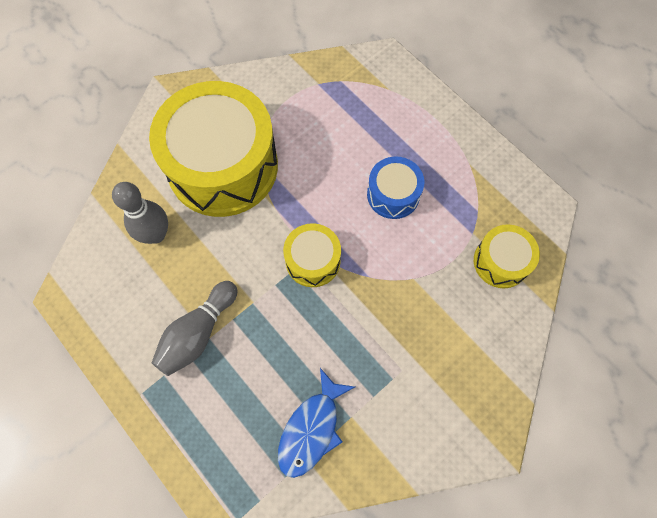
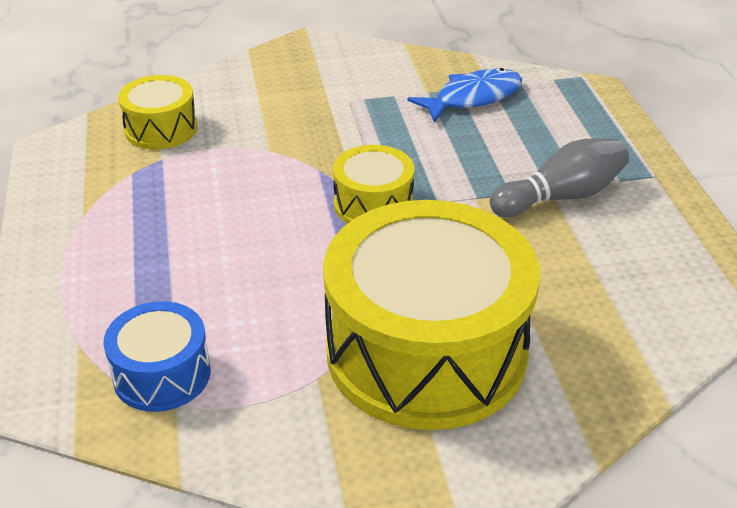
camera: 150 degrees left, 30 degrees down
(156, 234) = (577, 309): grey bowling pin -> none
(393, 194) = (213, 224): blue drum -> blue drum (162, 374)

